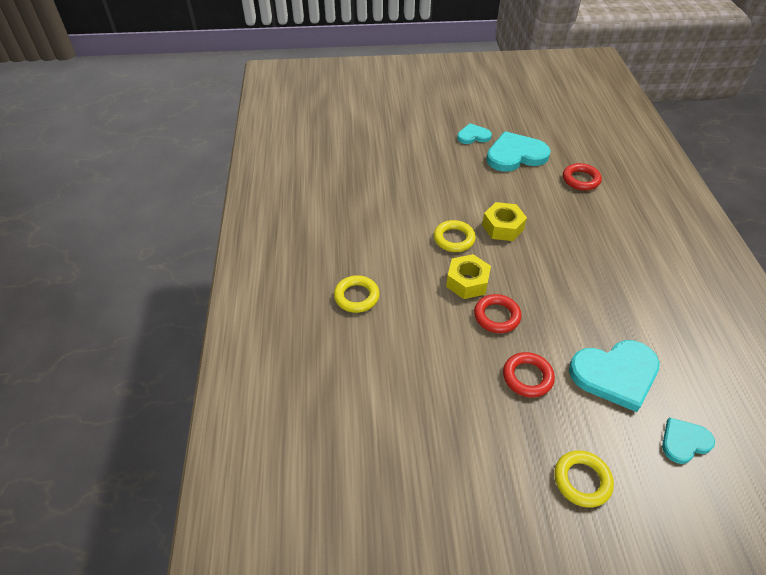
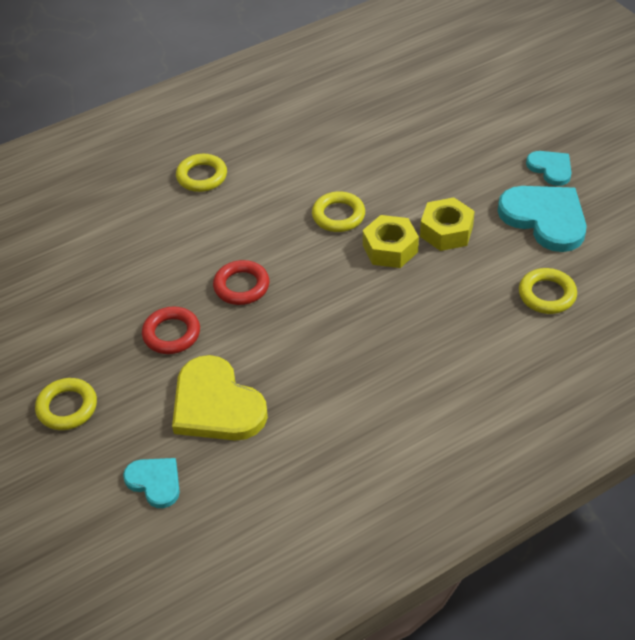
camera: 65 degrees right, 0 degrees up
(467, 282) = (277, 248): yellow nut -> yellow nut (446, 231)
(581, 180) = (547, 294): red ring -> yellow ring
(615, 374) = (216, 405): turquoise heart -> yellow heart

